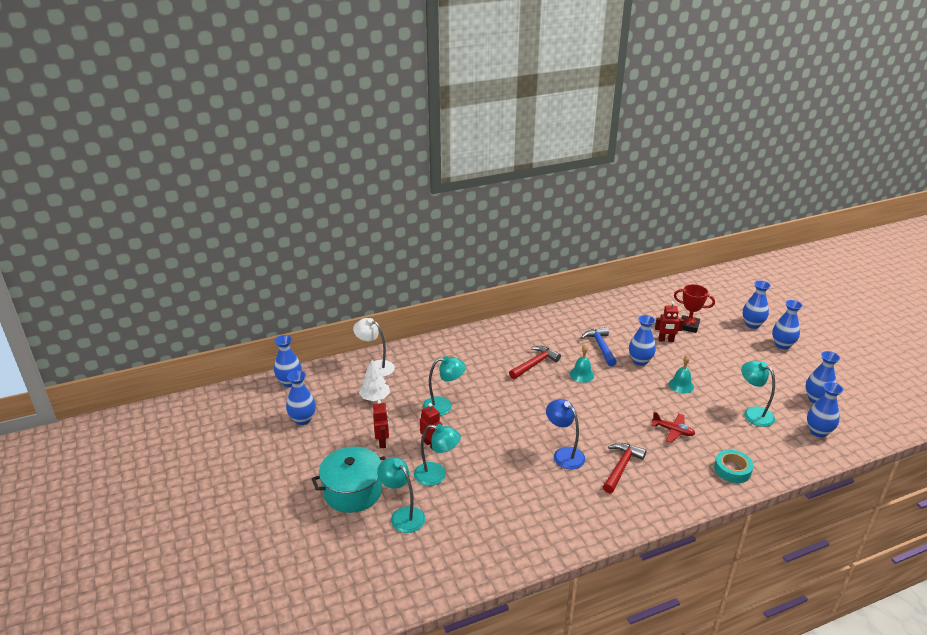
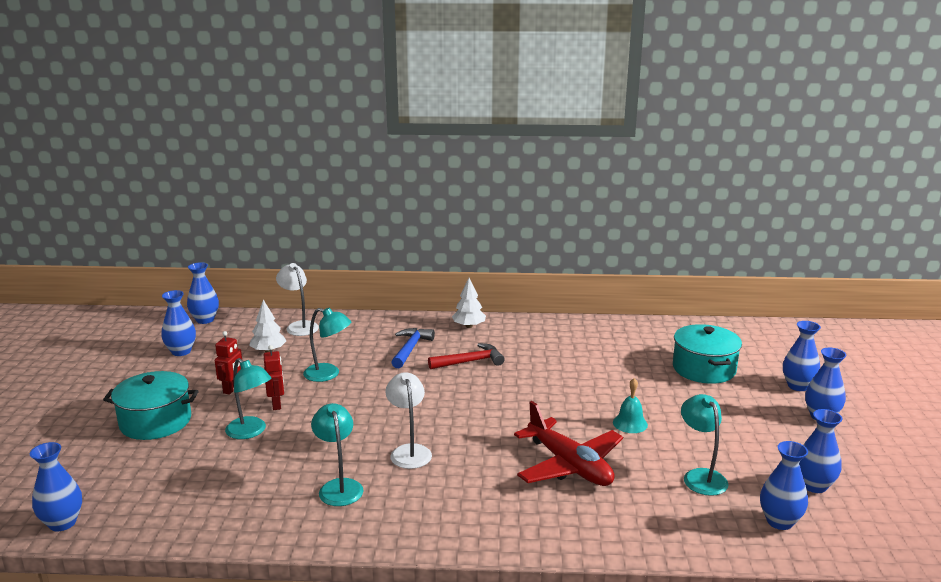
camera: 25 degrees right, 10 degrees down
(403, 515) = (177, 456): turquoise lamp -> turquoise lamp (339, 486)
(505, 331) = (469, 326): none -> white tree
(564, 454) = (409, 451): blue lamp -> white lamp
(582, 374) = (514, 384): turquoise bell -> none
(600, 347) = (566, 363): blue hammer -> blue hammer (410, 348)
(621, 467) = (464, 482): red hammer -> none
(640, 361) = (601, 388): blue vase -> blue vase (62, 523)
(666, 340) = (658, 375): red robot -> none
(673, 431) = (569, 465): red plane -> red plane, size x2.00
(688, 326) = (704, 369): red trophy -> turquoise pot
(732, 470) = (606, 527): turquoise tape -> none

